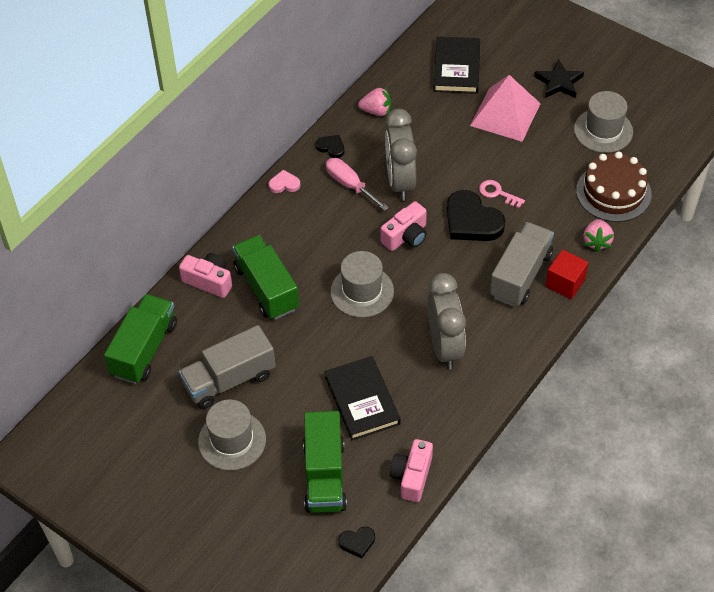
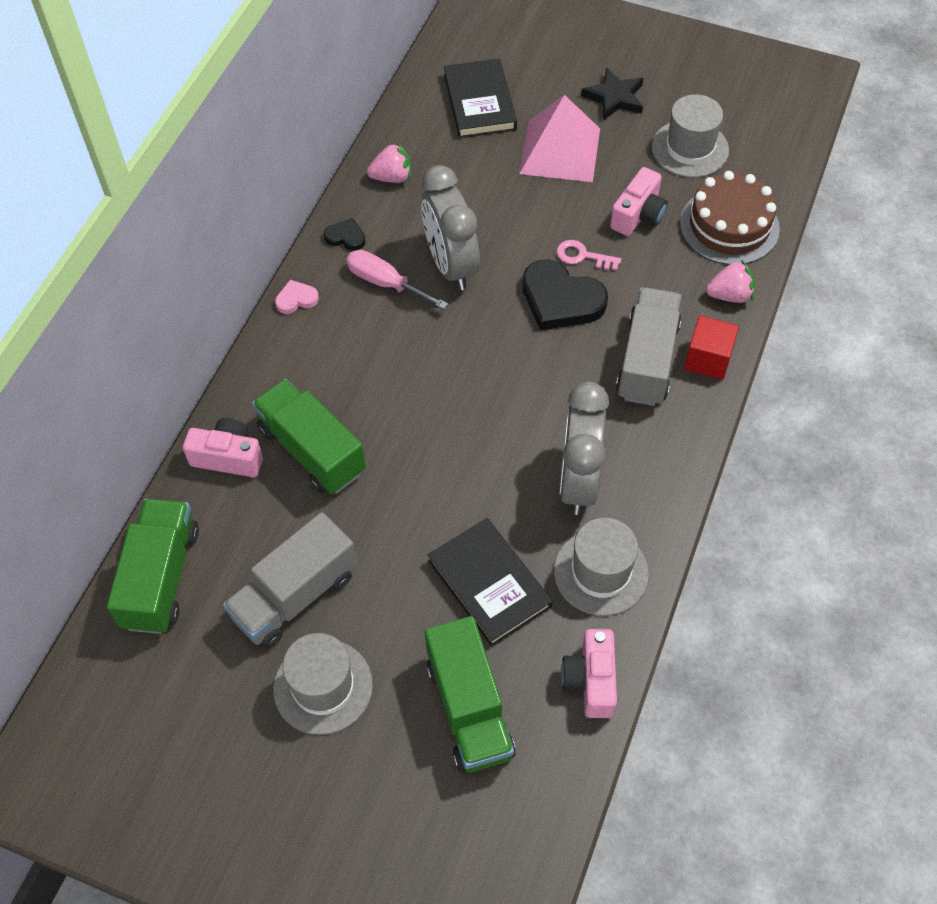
camera: 15 degrees left, 5 degrees up
(357, 542) = (544, 800): black heart -> none
(362, 291) = (444, 427): grey hat -> grey hat (601, 572)
(406, 236) = (480, 338): pink camera -> pink camera (638, 215)
(445, 346) = (578, 481): grey clock -> grey clock turned 150 degrees counterclockwise
(596, 241) = (730, 295): pink strawberry -> pink strawberry turned 90 degrees counterclockwise

